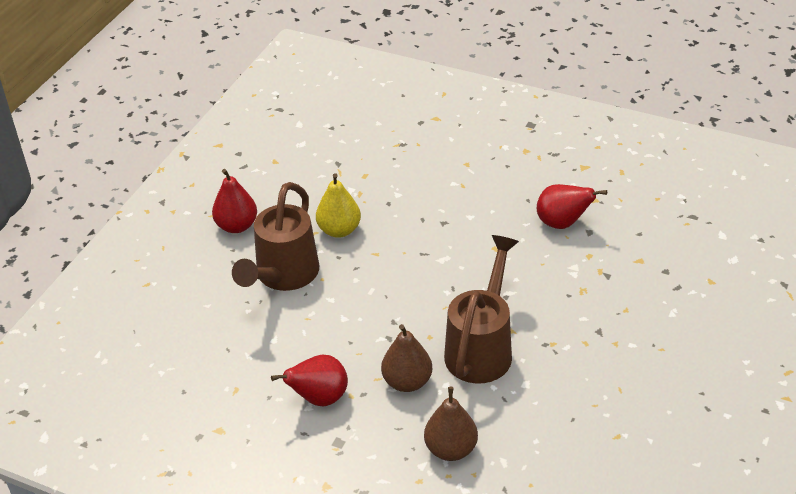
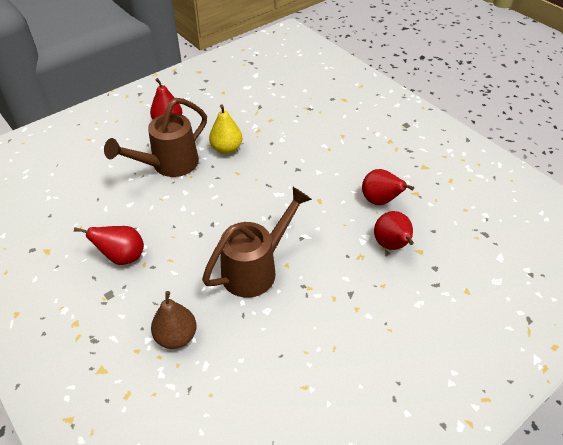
camera: 25 degrees right, 5 degrees up
(407, 382) = (187, 271): brown pear -> none
(607, 265) = (392, 245): none -> red pear

